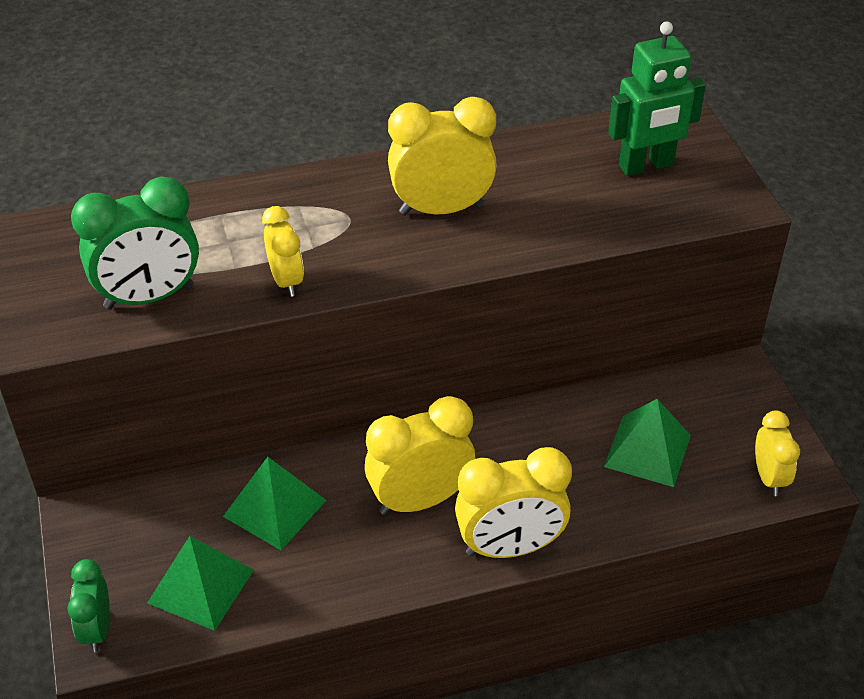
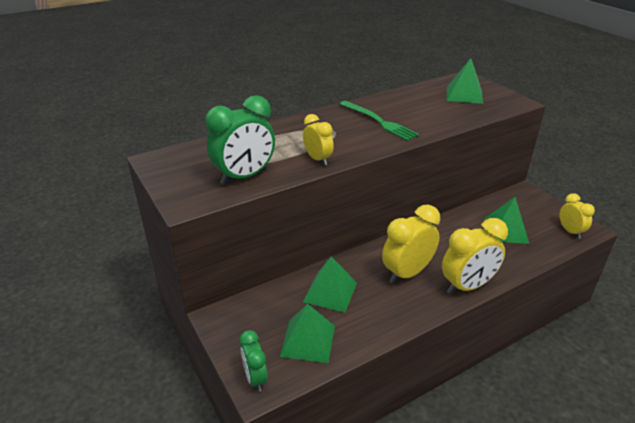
camera: 15 degrees left, 10 degrees down
(441, 209) = (379, 121): yellow clock -> green fork
(646, 166) = (464, 95): green robot -> green pyramid

